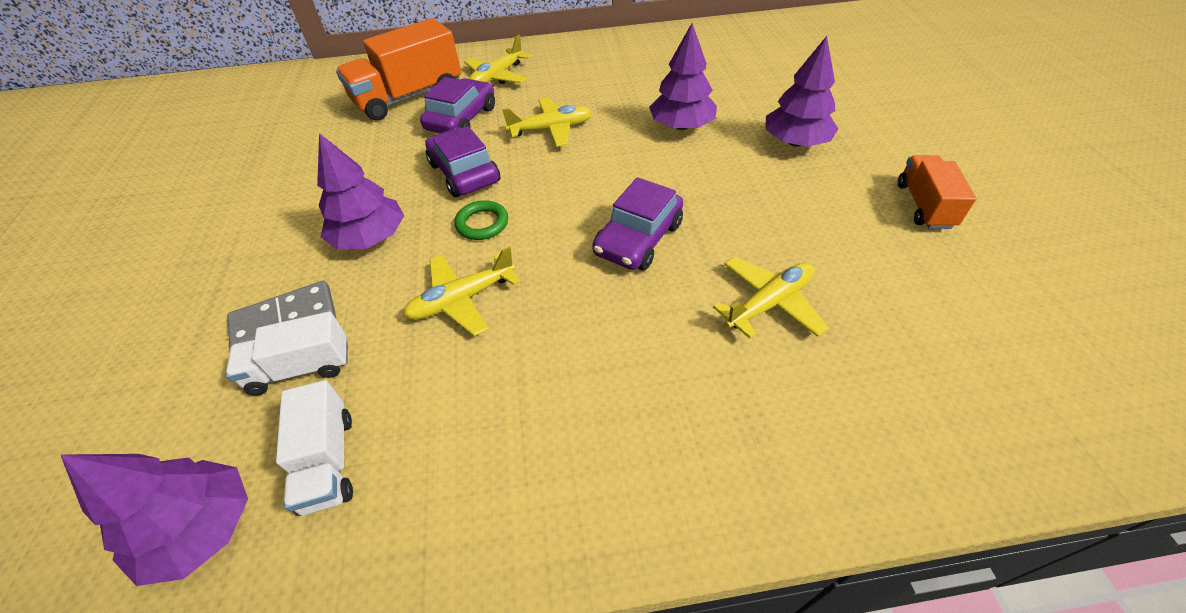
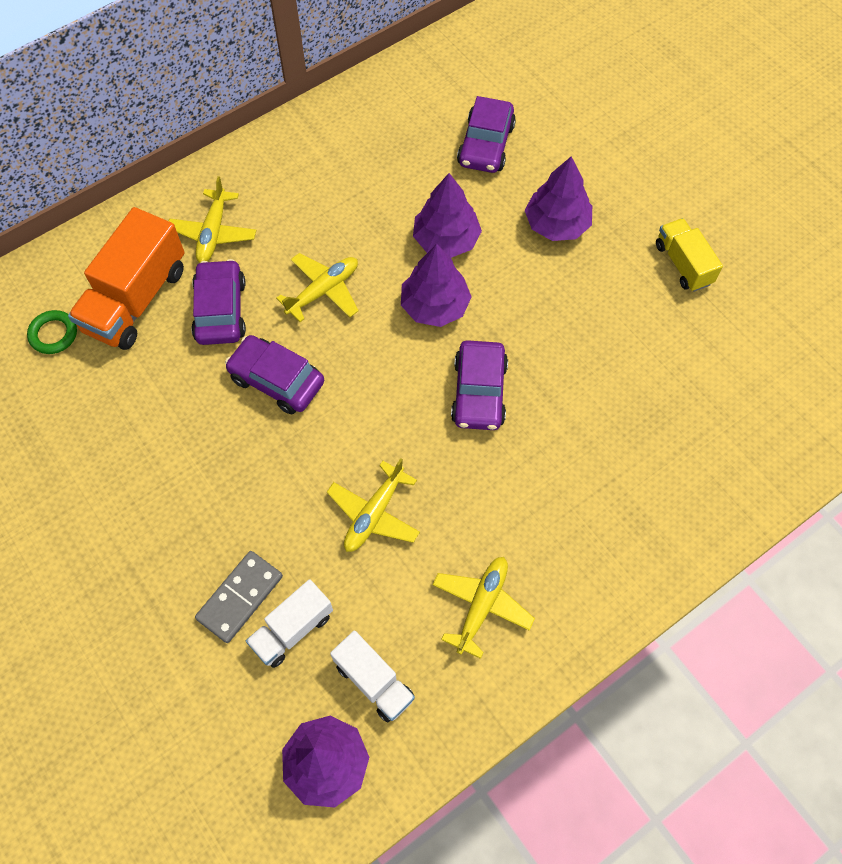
camera: 30 degrees left, 15 degrees up
(370, 238) = (246, 490): purple tree -> purple tree (435, 306)
(482, 223) = (336, 432): green ring -> green ring (53, 334)
(756, 80) = (485, 145): none -> purple car
(769, 303) = (606, 413): yellow plane -> yellow plane (481, 606)
(924, 205) = (683, 264): orange truck -> yellow truck

